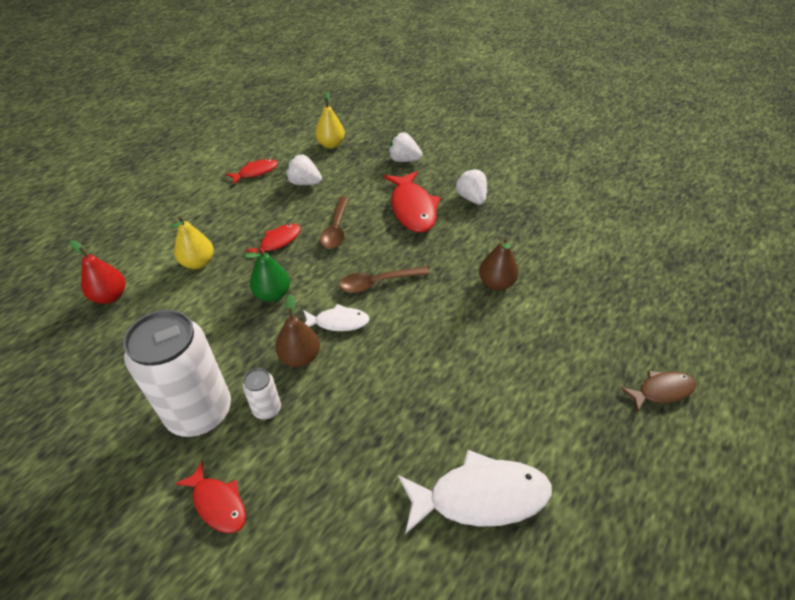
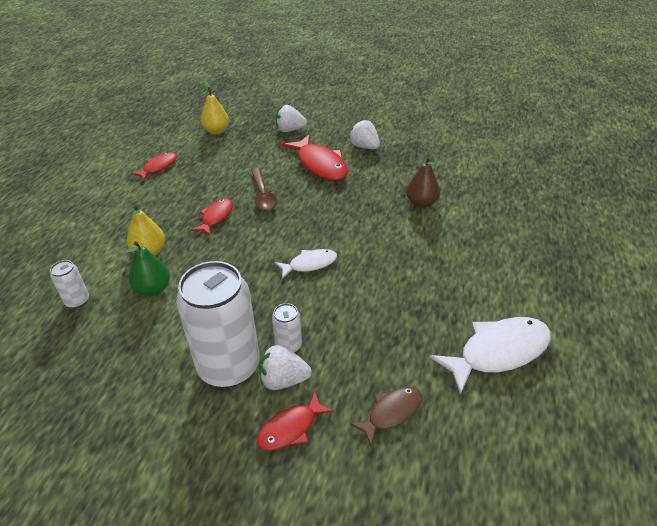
camera: 20 degrees left, 5 degrees down
(110, 296) = (77, 301): red pear -> white can
(218, 503) = (290, 428): red fish -> red fish turned 120 degrees clockwise
(273, 294) = (237, 258): green pear -> green pear (153, 289)
(300, 357) = (293, 299): brown pear -> none
(304, 183) = (211, 166): white strawberry -> white strawberry (283, 380)
(378, 283) = (325, 226): brown spoon -> none
(661, 391) = (582, 244): brown fish -> brown fish (391, 413)

